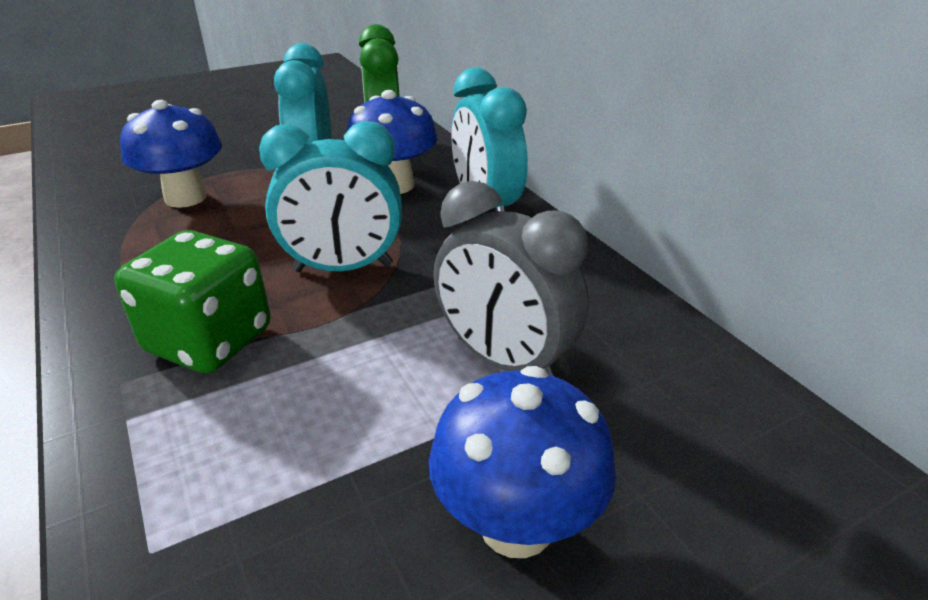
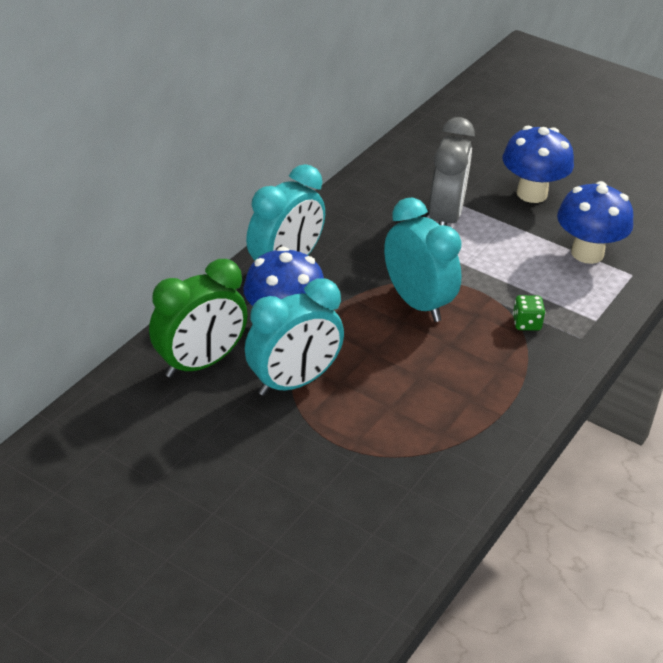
camera: 120 degrees left, 5 degrees up
(186, 198) = (397, 438): blue mushroom -> blue mushroom (587, 253)
(209, 340) = (526, 323): green dice -> green dice, size x0.44

